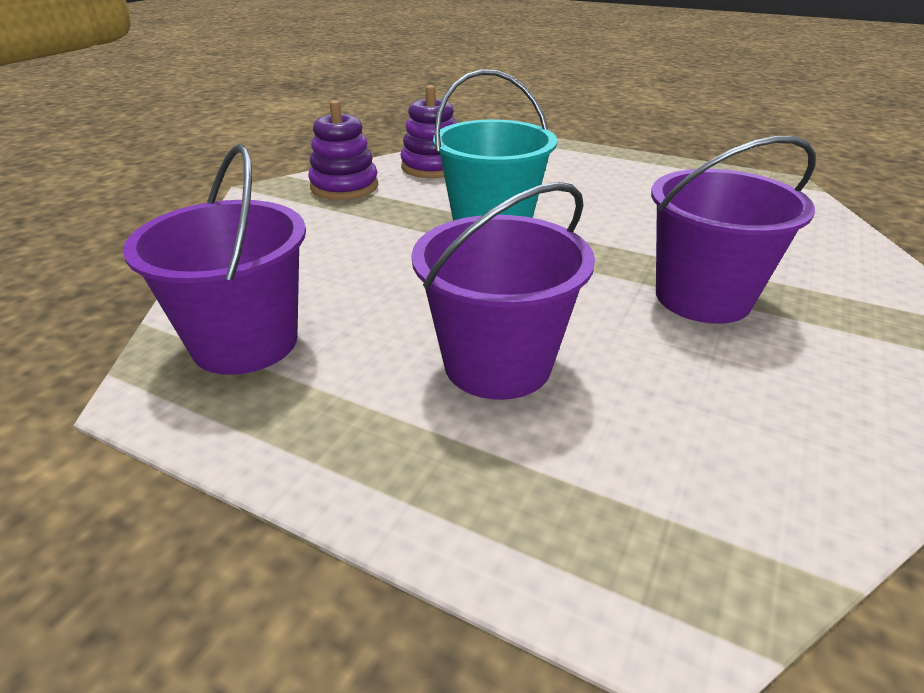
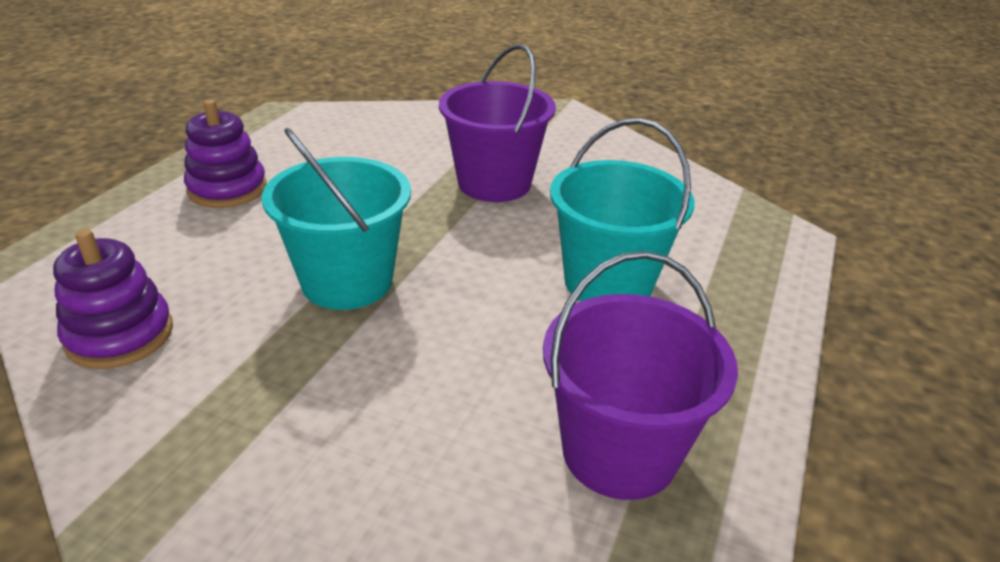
camera: 95 degrees left, 0 degrees up
(344, 187) = (166, 430): purple stacking toy -> purple stacking toy (227, 189)
(497, 364) = (608, 282): purple bucket -> turquoise bucket

